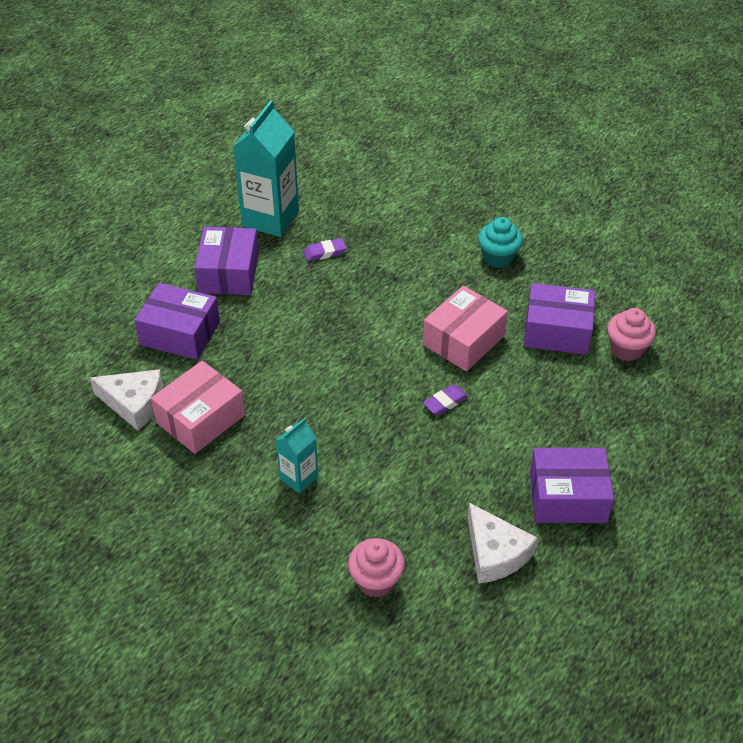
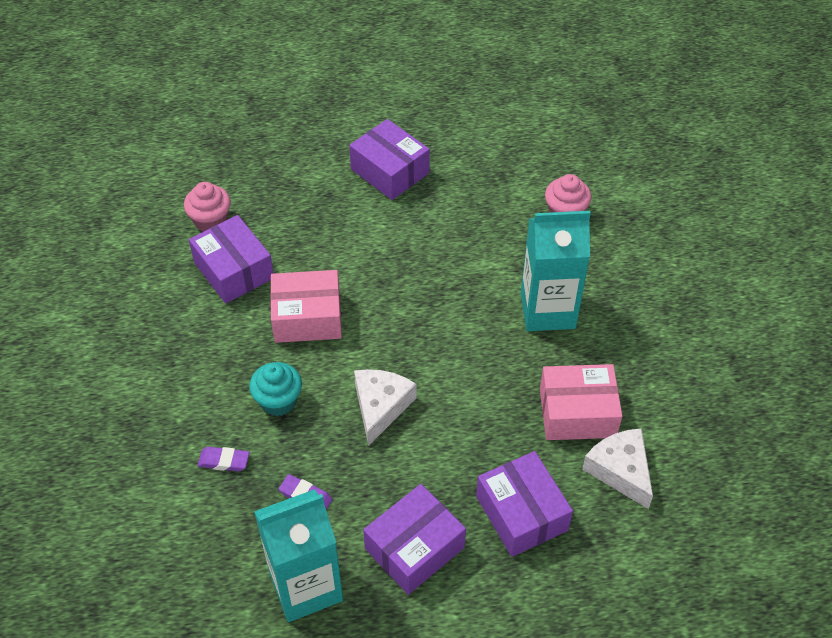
camera: 135 degrees left, 5 degrees up
(299, 478) = (547, 310): turquoise carton -> turquoise carton, size x1.91
(445, 402) = (383, 283): purple eraser -> purple eraser (224, 461)
(495, 553) = (475, 176): white cheese -> white cheese (381, 406)
(498, 257) = (179, 364): turquoise cupcake -> turquoise cupcake (278, 401)

